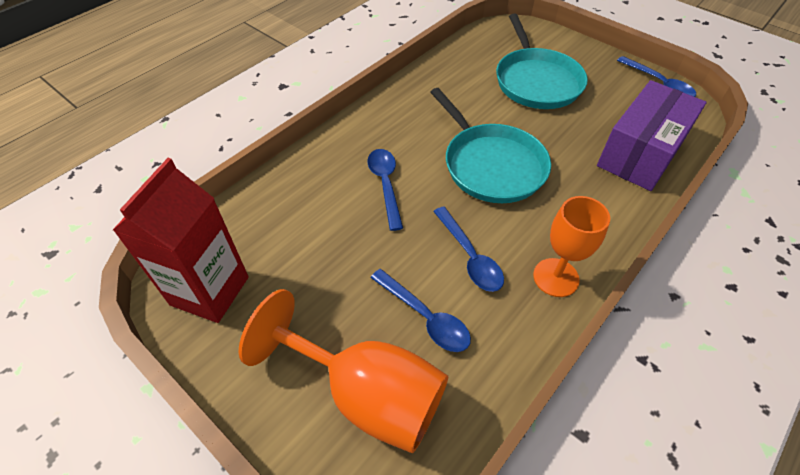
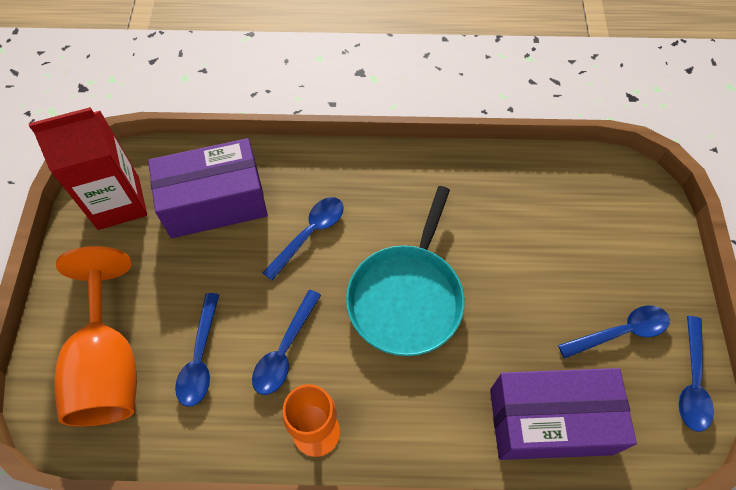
camera: 50 degrees right, 10 degrees up
(291, 224) = (215, 202): none -> purple box
(536, 81) = (568, 260): turquoise pan -> none
(604, 90) = (620, 332): none -> blue spoon

